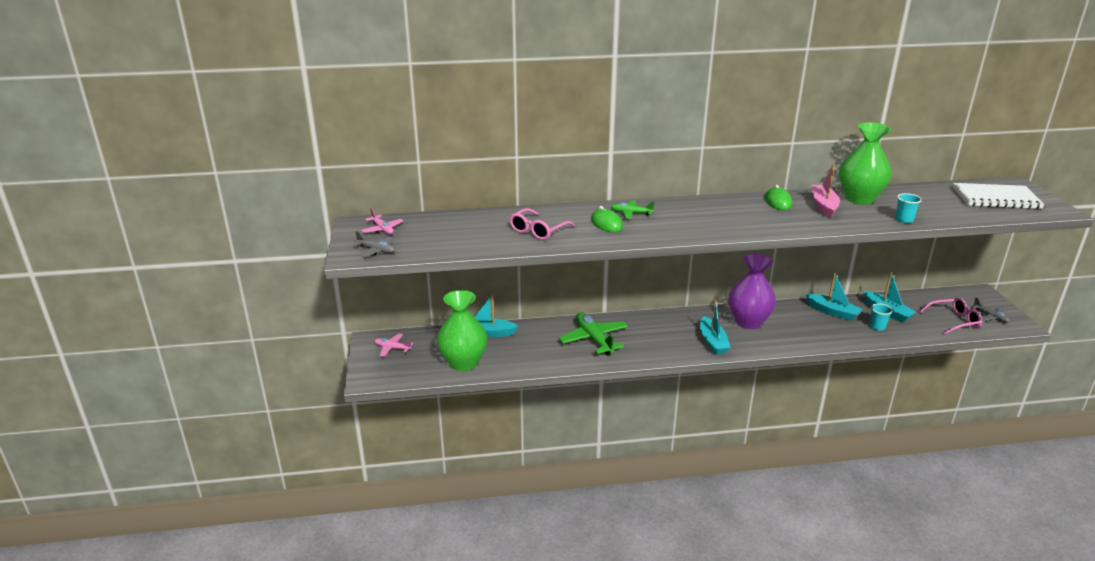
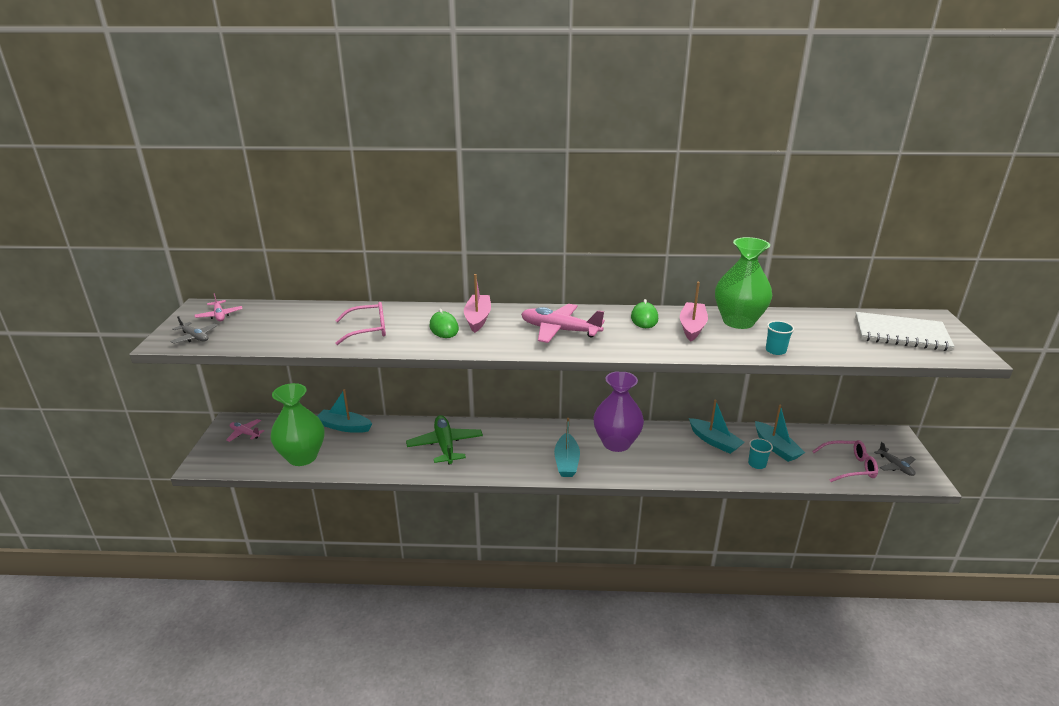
camera: 10 degrees right, 0 degrees up
(538, 231) = (368, 330): pink glasses -> pink glasses turned 150 degrees counterclockwise
(631, 213) = (478, 318): green plane -> pink boat
(712, 218) = (559, 330): none -> pink plane

